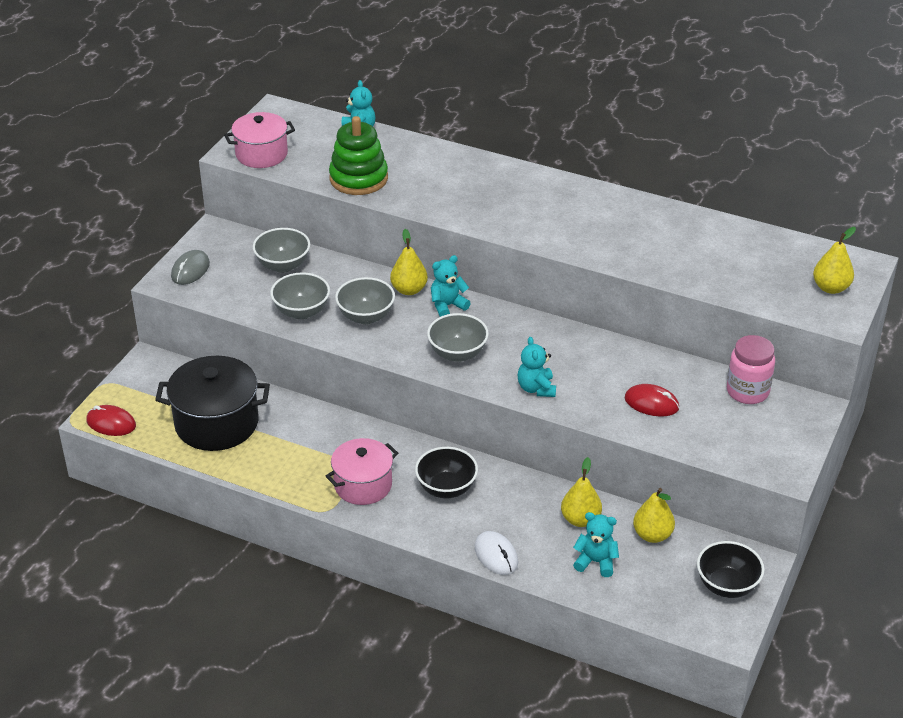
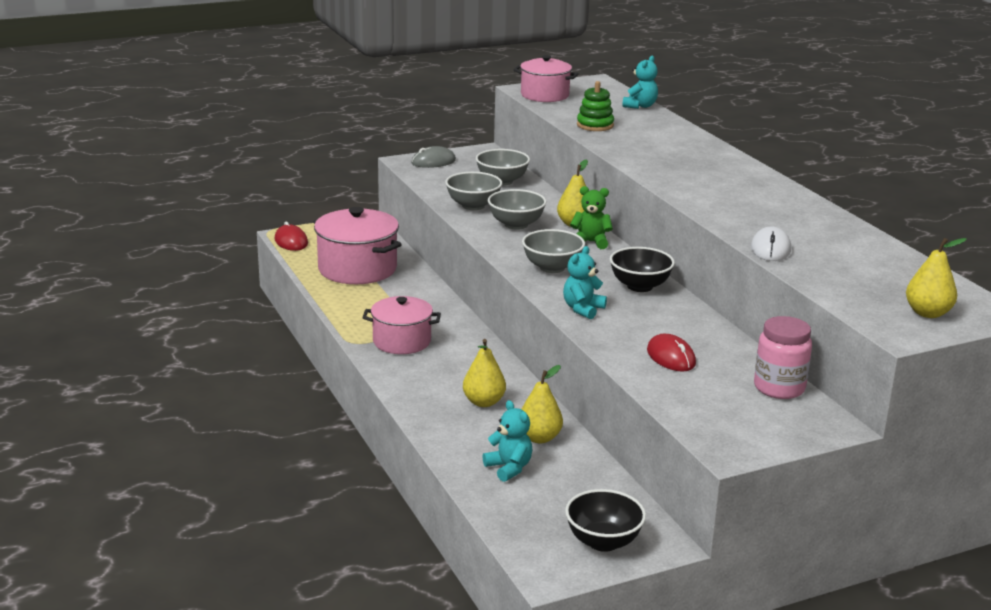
camera: 40 degrees right, 15 degrees down
(216, 423) = (357, 269): black pot -> pink pot
(358, 178) = (595, 125): green stacking toy -> green stacking toy, size x0.65
(446, 488) = (461, 371): black bowl -> black bowl (640, 286)
(447, 306) = (590, 242): turquoise teddy bear -> green teddy bear
(496, 555) = (434, 424): white mouse -> white mouse (770, 249)
(652, 535) = (587, 477): yellow pear -> yellow pear (483, 402)

